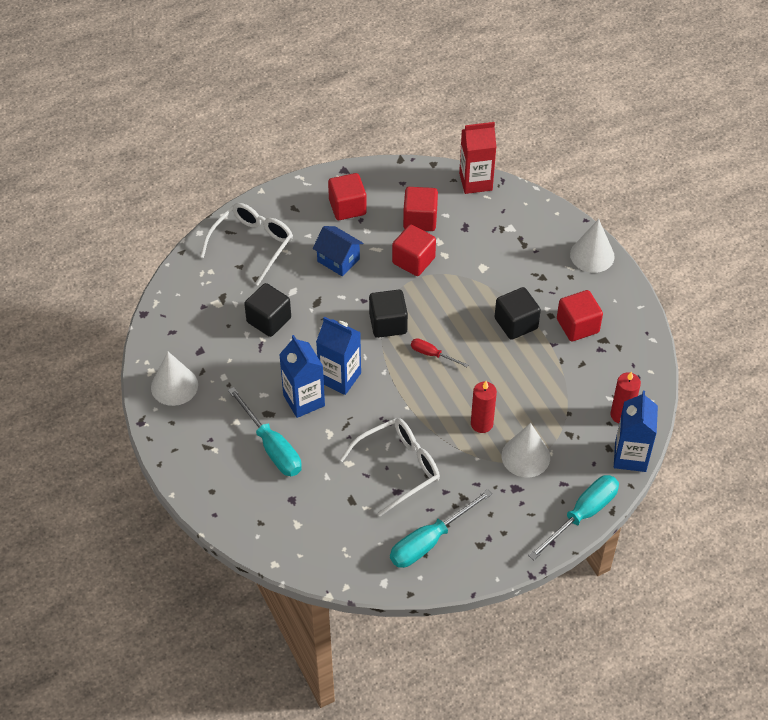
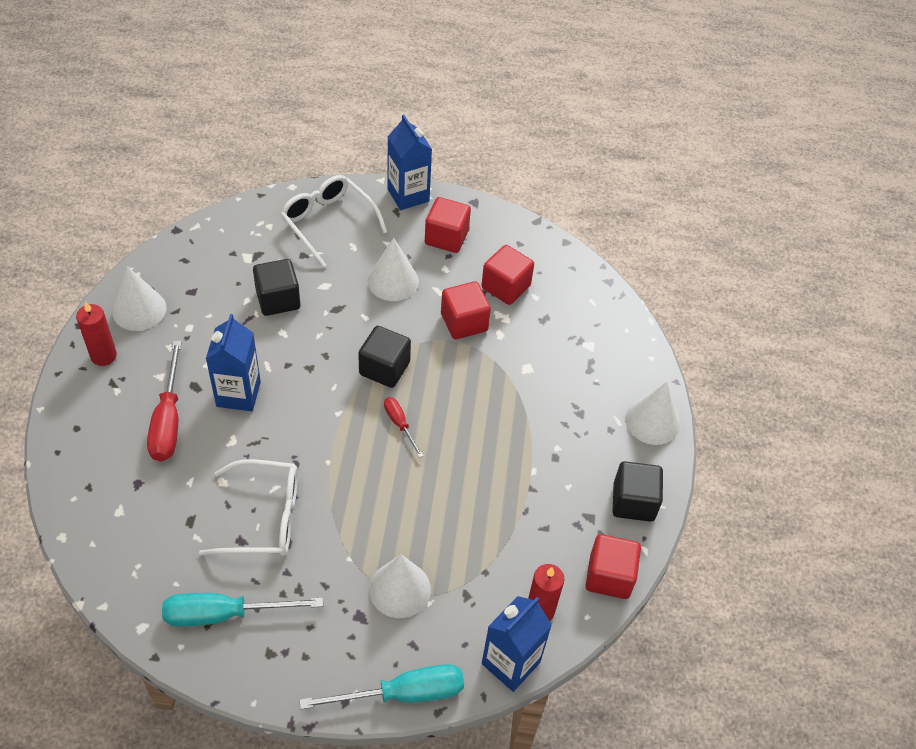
camera: 30 degrees right, 0 degrees up
(252, 244) = (328, 223): white glasses -> white glasses turned 105 degrees counterclockwise
(272, 447) = (168, 420): turquoise screwdriver -> red screwdriver
(338, 260) = (393, 281): blue house -> white cone
(340, 377) = (291, 393): blue carton -> blue carton (408, 195)
(475, 182) = (593, 281): red carton -> none
(481, 424) = (385, 525): red candle -> red candle (103, 356)
(516, 323) = (511, 444): black cube -> black cube (633, 502)
(577, 326) = (574, 485): red cube -> red cube (609, 576)

